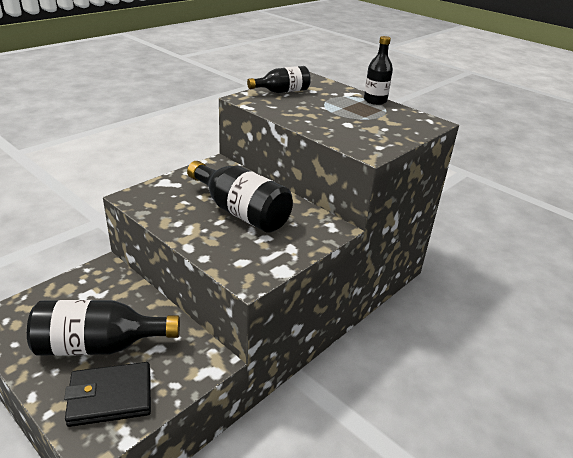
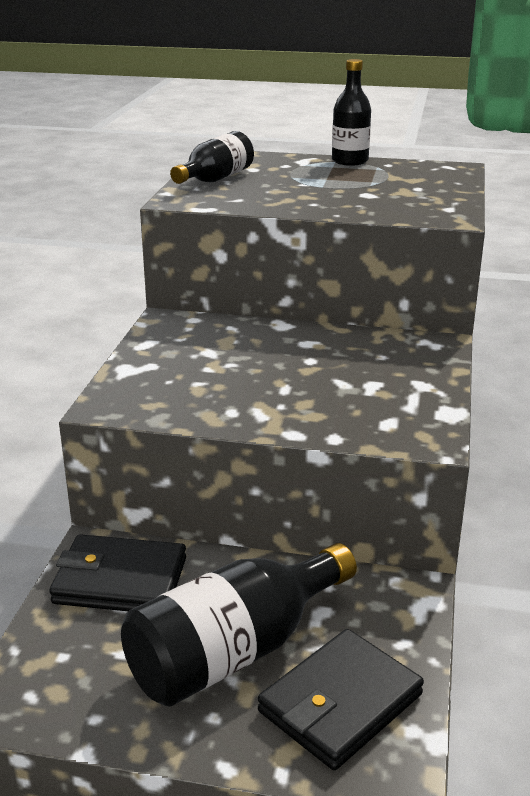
camera: 30 degrees left, 5 degrees down
(97, 287) = (120, 581): none -> black wallet
(241, 212) = (296, 367): black bottle -> none

